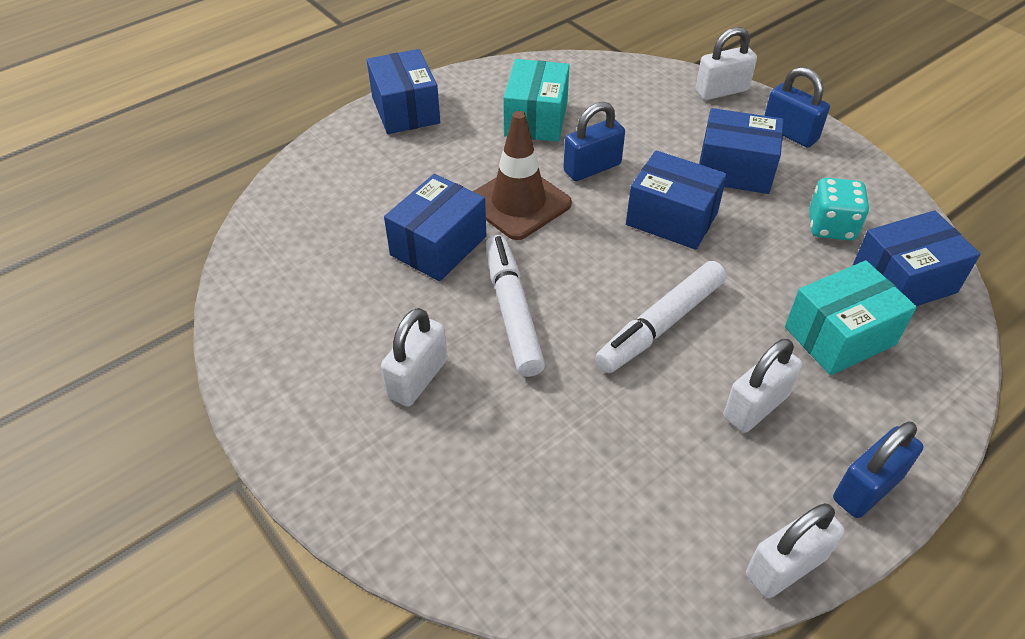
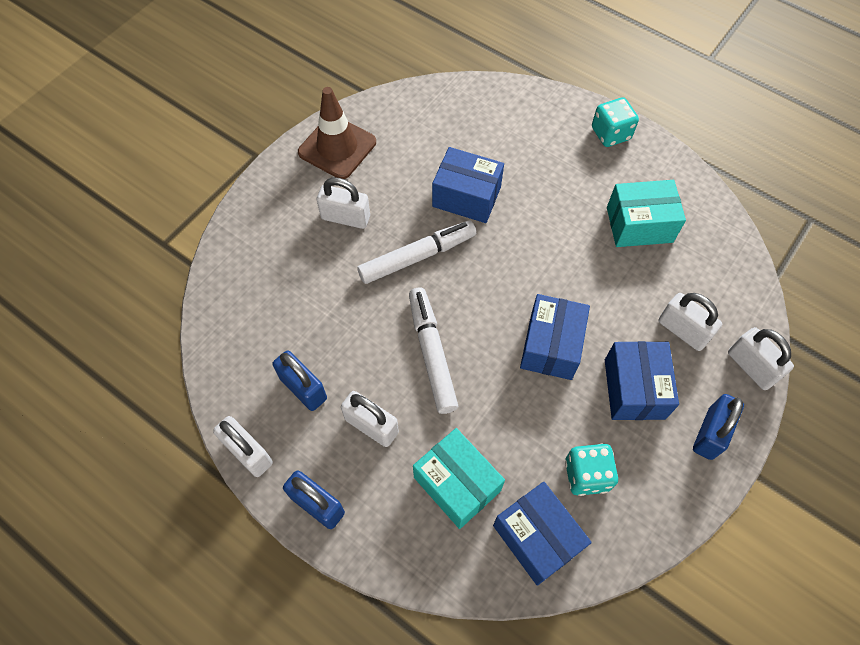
camera: 75 degrees right, 15 degrees up
(405, 110) = (610, 134): blue box -> turquoise dice
(518, 203) = (530, 235): brown traffic cone -> brown traffic cone (337, 147)
(592, 168) = (592, 278): blue padlock -> blue padlock (303, 388)
(661, 325) = (431, 353): white marker -> white marker turned 45 degrees clockwise
(673, 122) = (683, 330): none -> white padlock

